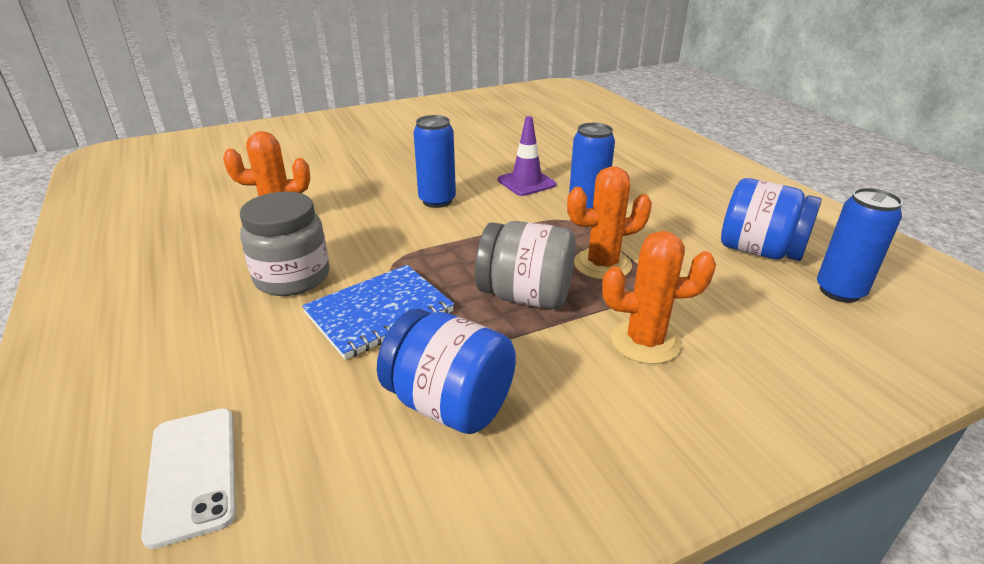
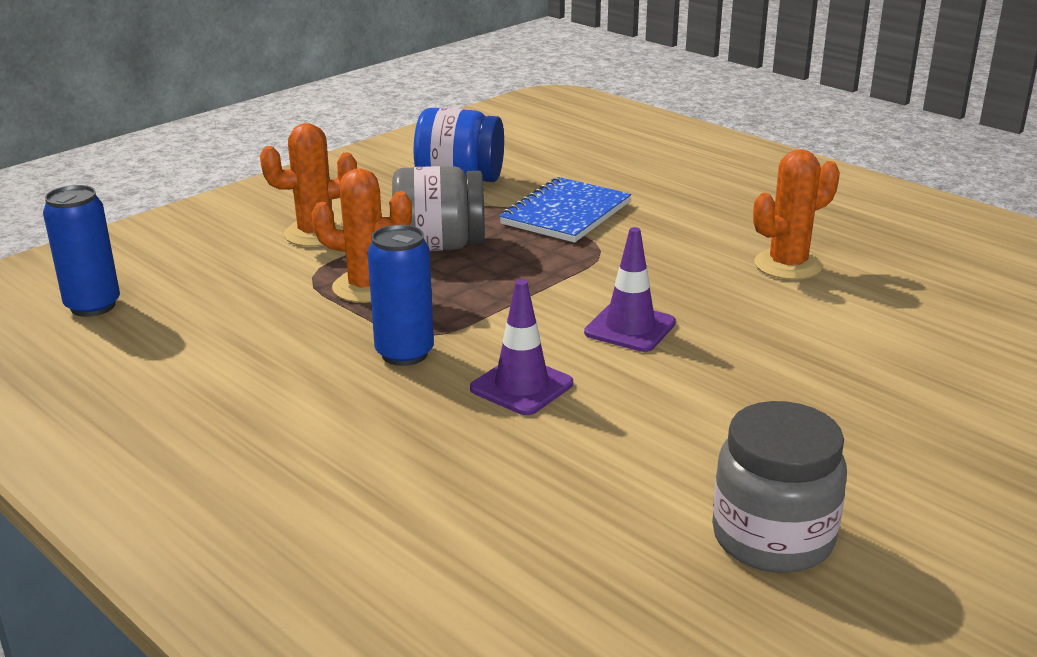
camera: 160 degrees right, 5 degrees down
(192, 473) = (588, 139): white phone -> none
(292, 277) = (682, 222): grey jar -> grey jar (772, 538)
(437, 201) = (630, 328): blue can -> purple traffic cone
(602, 264) = (367, 287): orange cactus -> orange cactus turned 45 degrees clockwise
(759, 251) = (164, 337): blue jar -> none

